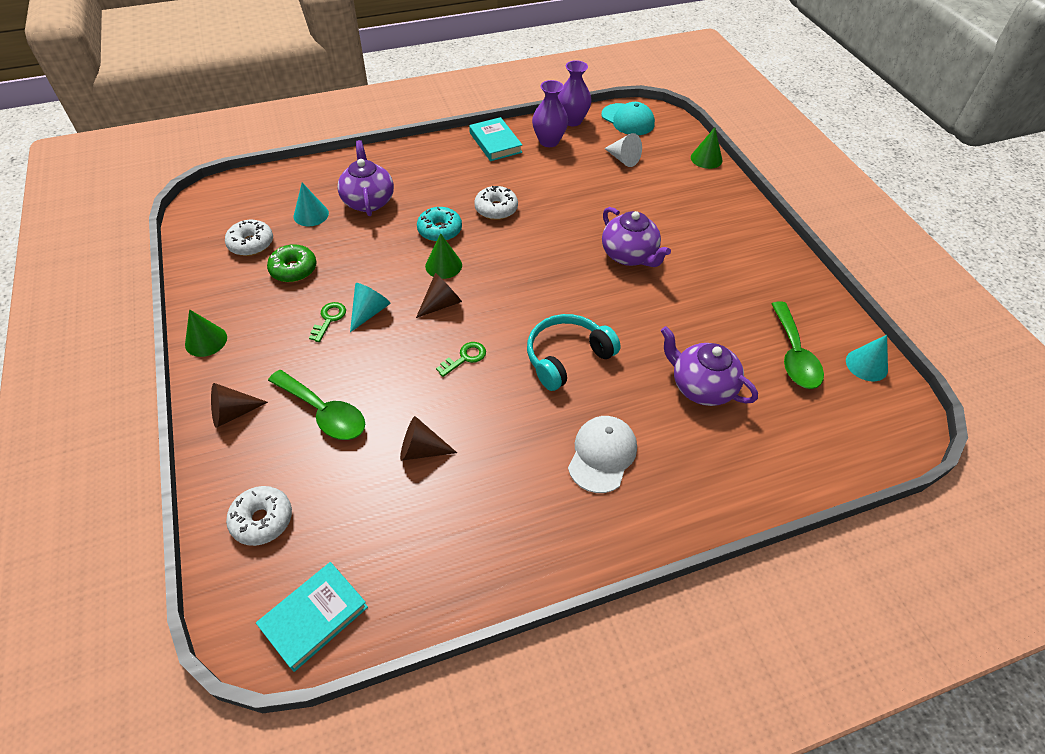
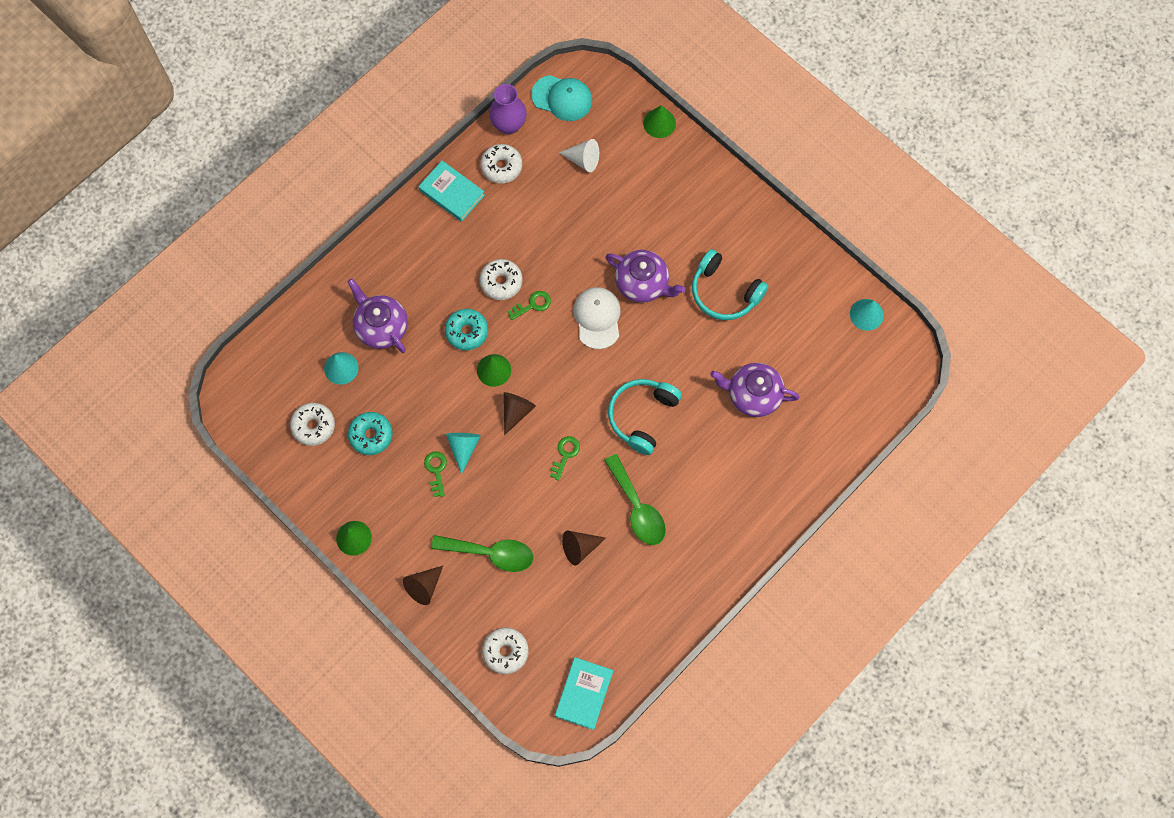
camera: 25 degrees left, 20 degrees up
(293, 269) = (371, 435): green donut -> turquoise donut
(514, 233) = (533, 305): none -> green key
(549, 141) = (501, 167): purple vase -> white donut
(602, 455) = (707, 489): white cap -> white cap (597, 318)
(711, 290) = (724, 292): none -> turquoise headphones
(794, 355) = (810, 330): green spoon -> green spoon (637, 508)

